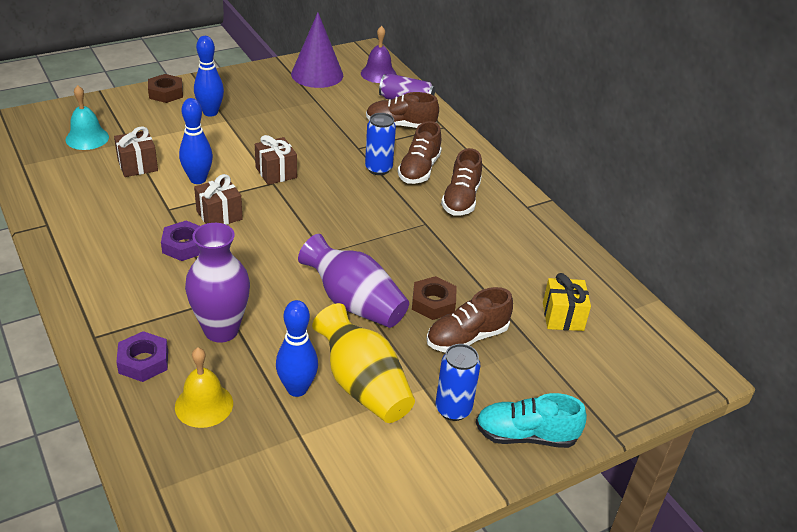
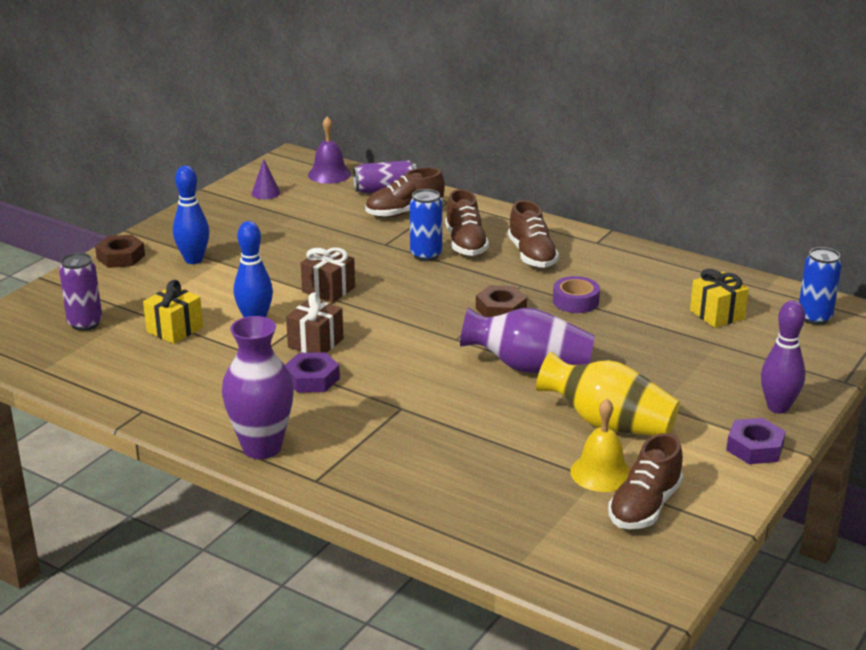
camera: 25 degrees left, 10 degrees down
(87, 138) = (85, 323): turquoise bell -> purple can
(137, 165) = (175, 329): brown gift -> yellow gift
(143, 361) = (389, 480): purple nut -> purple nut (754, 448)
(204, 405) = (486, 490): yellow bell -> yellow bell (601, 473)
(221, 330) = (432, 430): purple vase -> purple vase (262, 447)
(297, 389) = (554, 447): blue bowling pin -> none
(317, 74) = (266, 193): purple cone -> purple cone, size x0.46
(433, 303) = (598, 342): brown nut -> brown nut (501, 309)
(453, 409) = (701, 412): blue can -> blue can (814, 318)
(454, 256) = (575, 301): none -> purple tape
(467, 337) = (655, 357): brown shoe -> brown shoe (644, 507)
(525, 435) = (778, 407): turquoise shoe -> purple bowling pin

